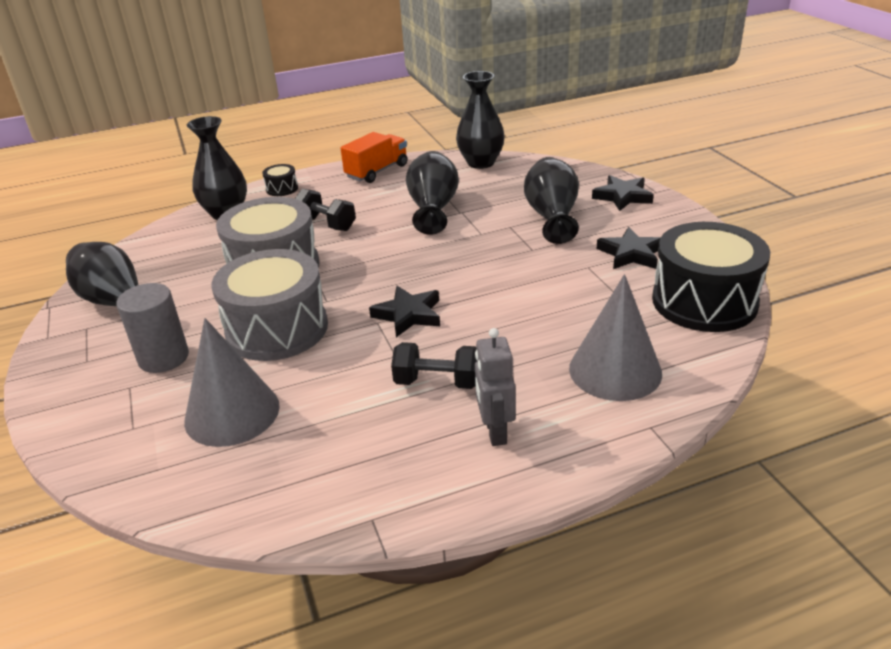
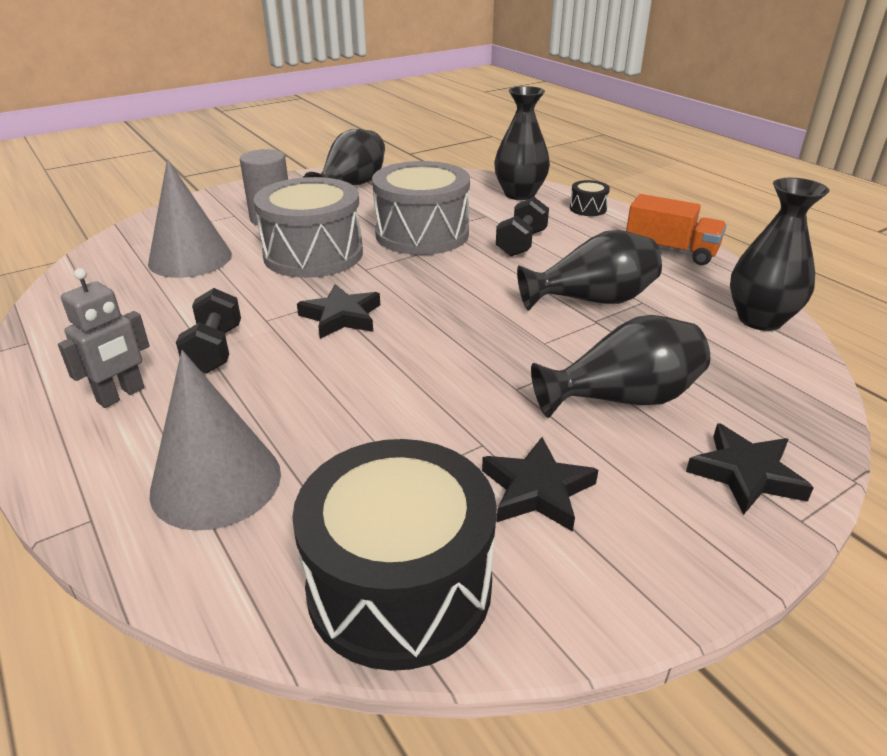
camera: 75 degrees right, 0 degrees up
(495, 432) = (121, 395): grey robot -> grey robot turned 150 degrees clockwise

